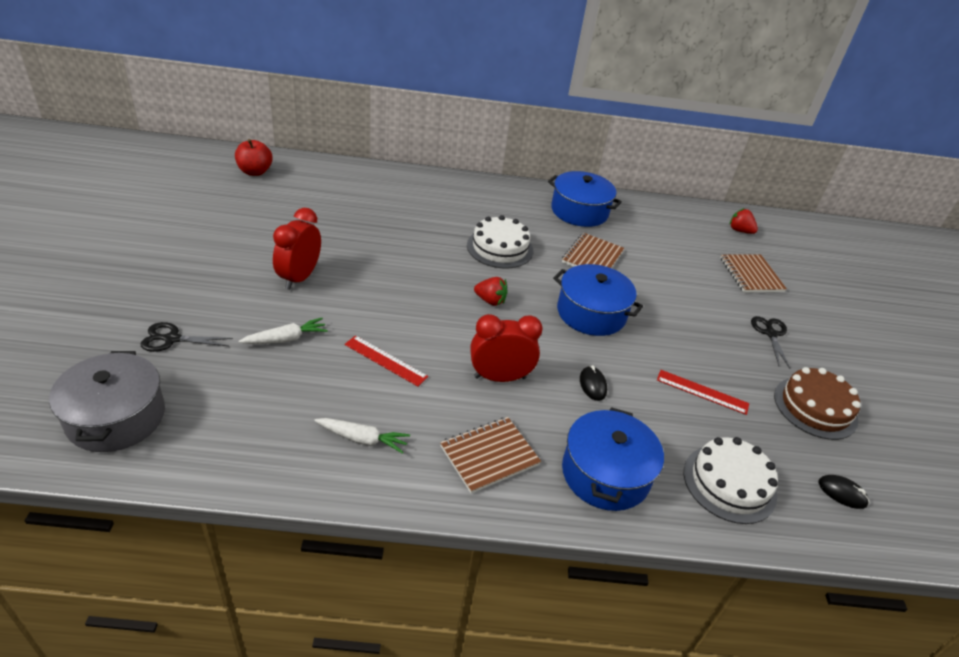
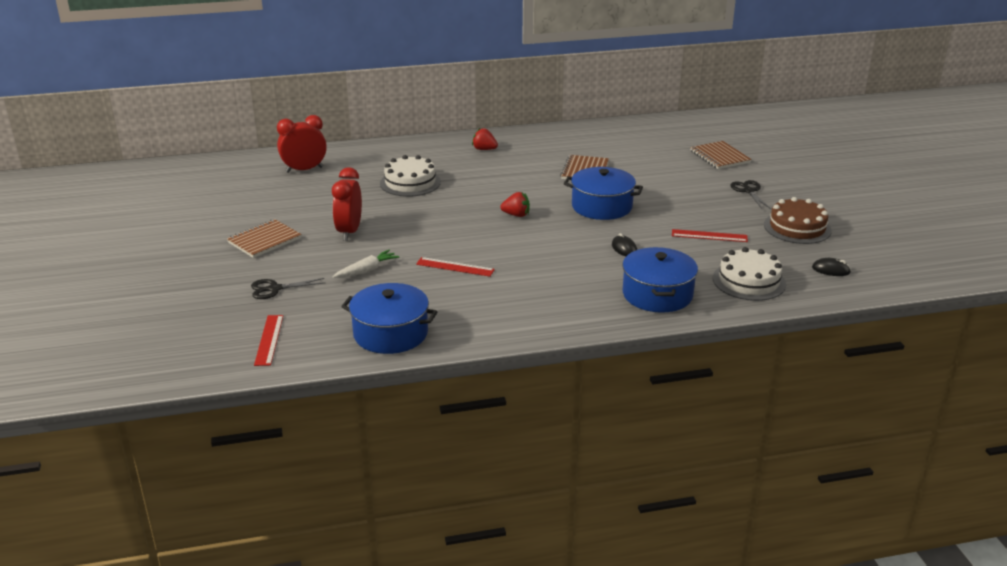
camera: 10 degrees left, 10 degrees down
(116, 417) = (269, 340): grey pot -> red ruler
(255, 172) = (255, 169): red apple -> none
(362, 439) = (467, 313): white carrot -> none
(489, 455) = (567, 302): brown notebook -> brown notebook (264, 240)
(500, 248) = (504, 180): white cake -> white cake (410, 182)
(500, 377) = (550, 258): red clock -> red clock (304, 170)
(579, 211) = (558, 142): blue pot -> blue pot (390, 333)
(740, 231) = (699, 129): red strawberry -> red strawberry (484, 149)

